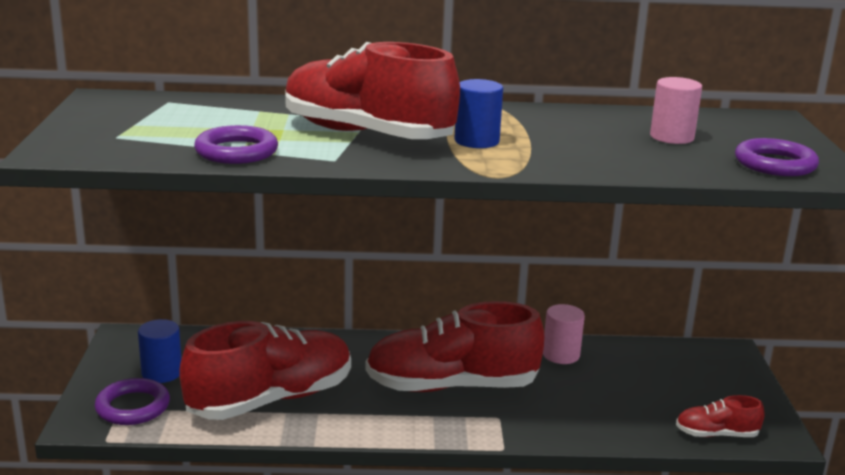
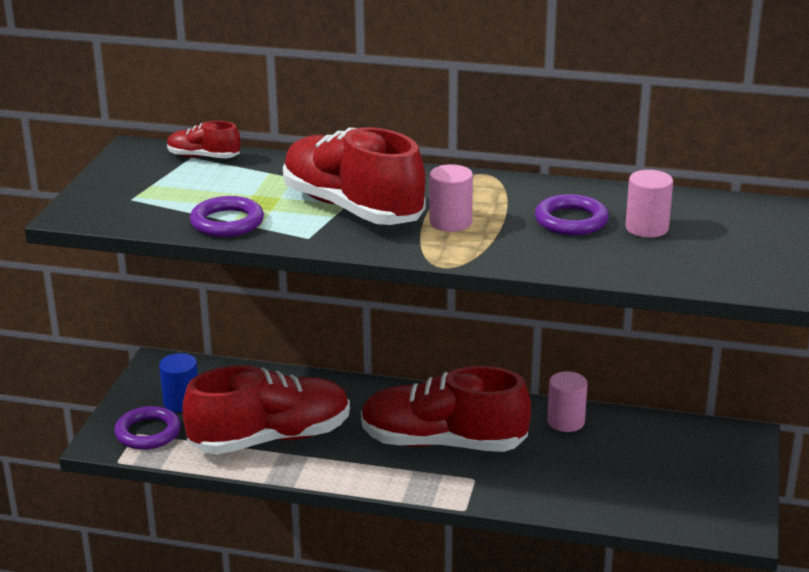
camera: 15 degrees right, 5 degrees up
(476, 141) = (450, 222): blue cylinder -> pink cylinder
(716, 434) = (680, 519): red shoe -> red shoe (204, 157)
(775, 164) = (725, 269): purple ring -> purple ring (571, 221)

